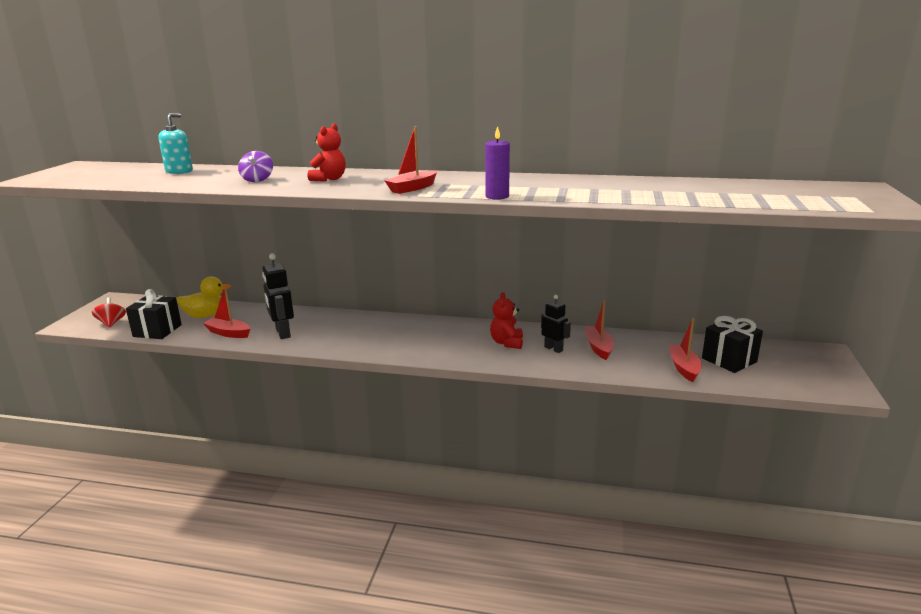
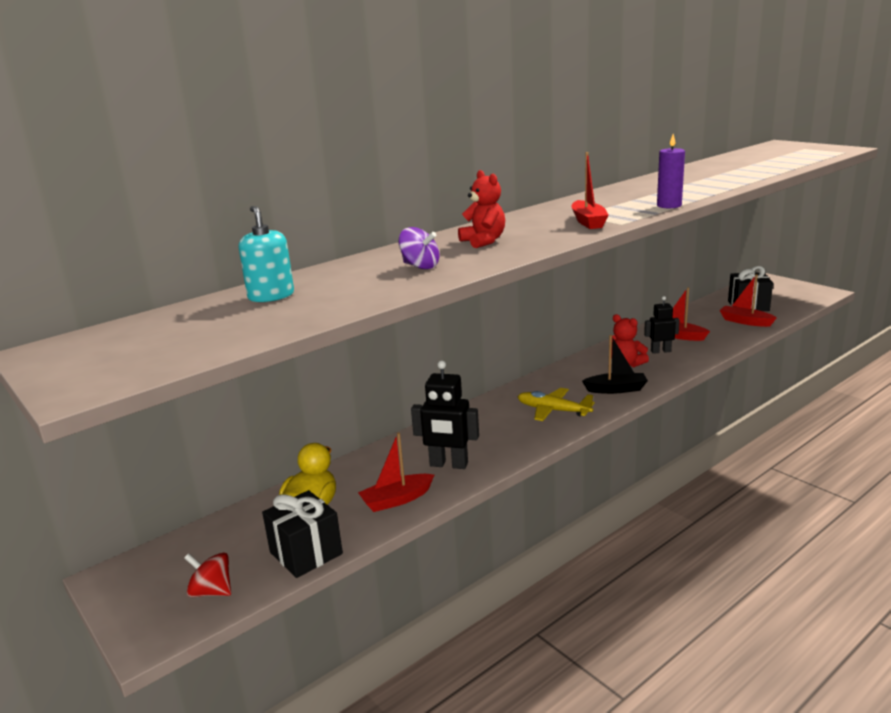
camera: 50 degrees left, 0 degrees up
(392, 340) = (553, 411): none -> yellow plane
(455, 351) = (616, 389): none -> black boat

